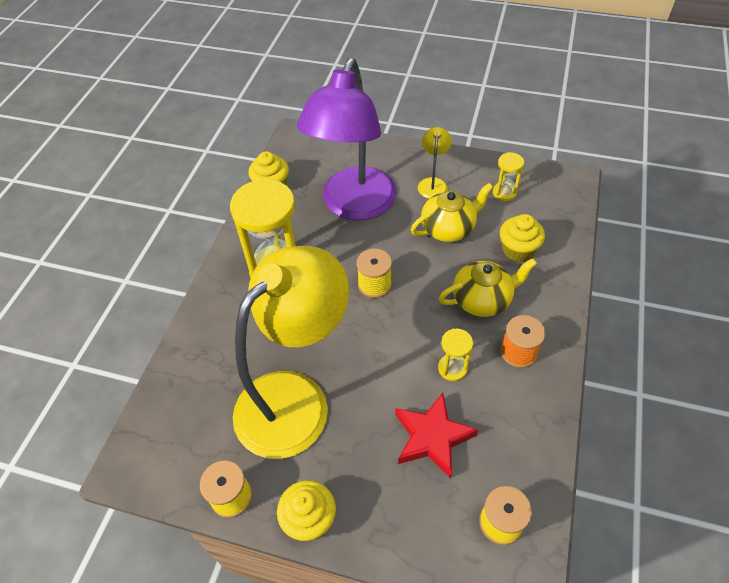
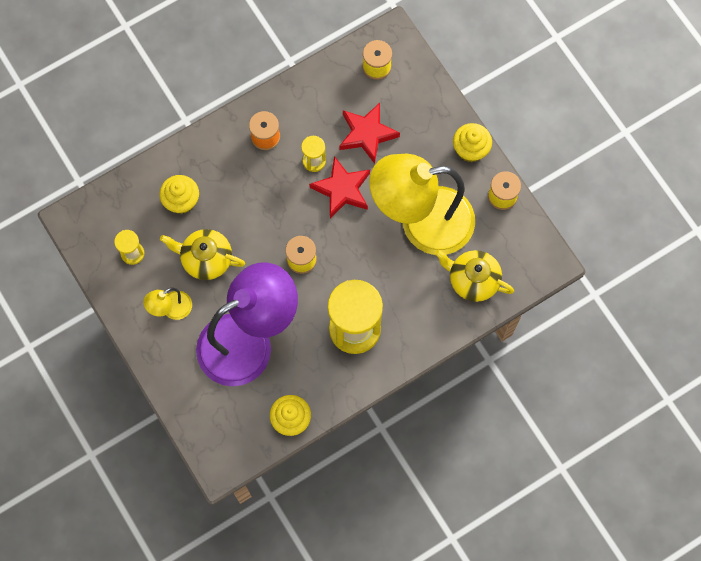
camera: 140 degrees left, 20 degrees up
(400, 365) = (342, 189): none -> red star
(482, 300) = (246, 187): yellow teapot -> yellow teapot (472, 280)

